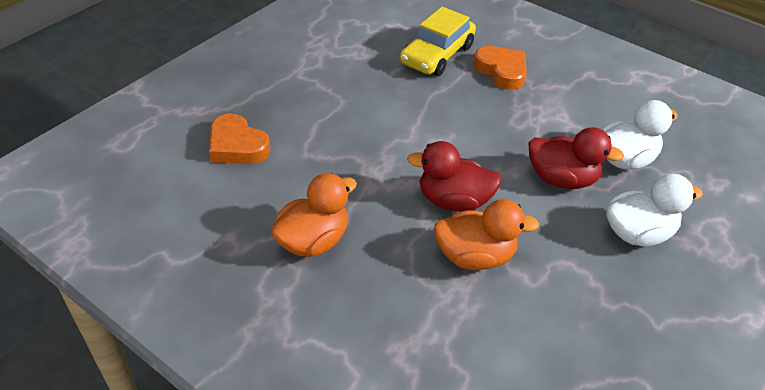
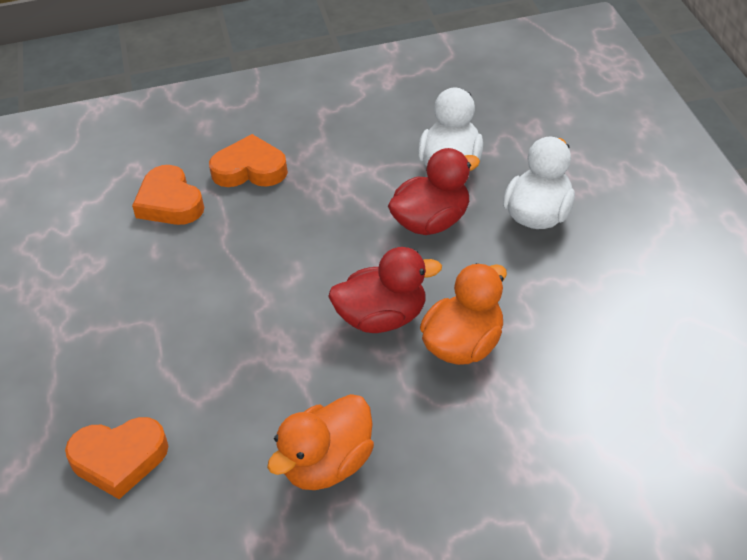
camera: 45 degrees left, 0 degrees up
(313, 241) = (328, 465): orange duck -> orange duck turned 135 degrees counterclockwise
(437, 55) = (170, 202): yellow car -> orange heart
(453, 201) = (383, 318): red duck -> red duck turned 150 degrees counterclockwise

